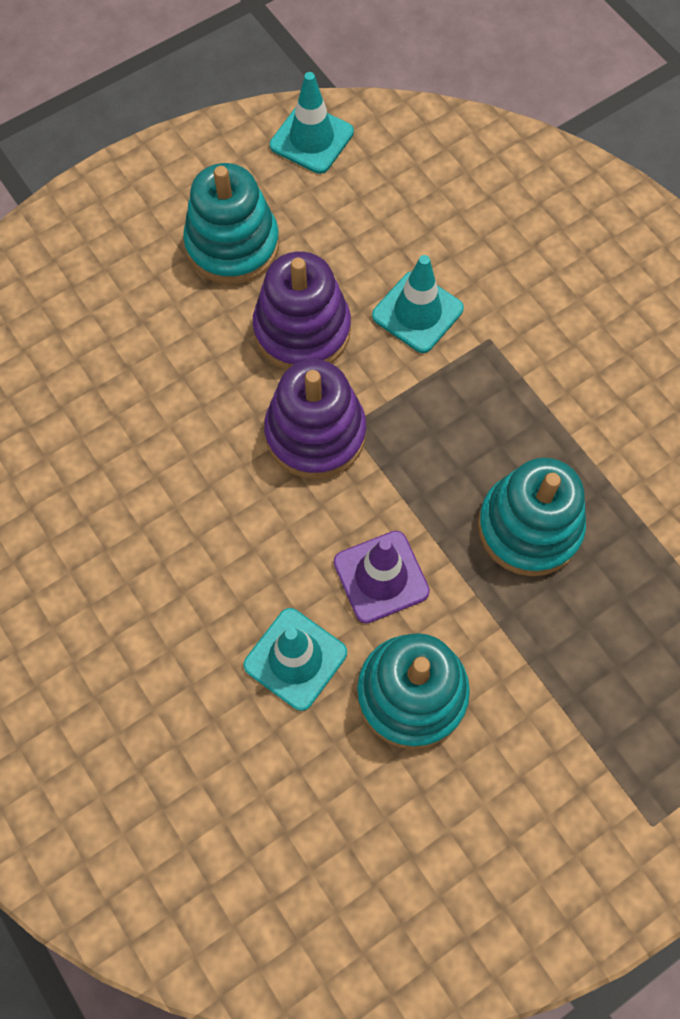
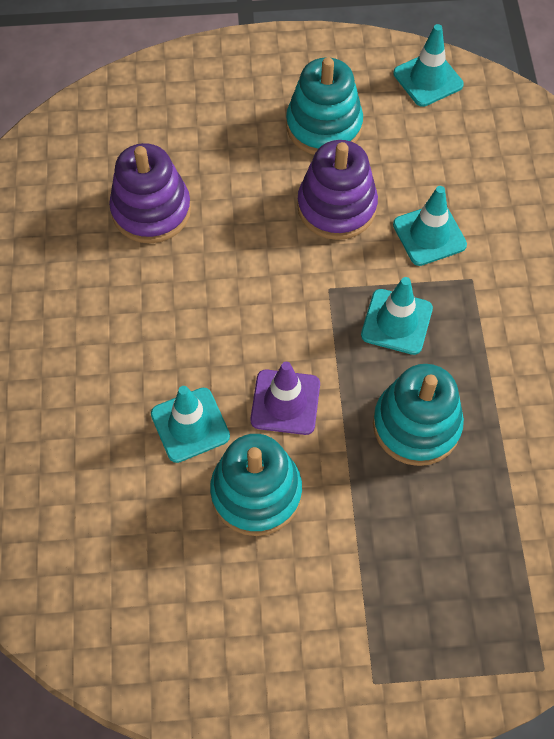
camera: 30 degrees right, 5 degrees down
(315, 433) = (301, 281): purple stacking toy -> purple stacking toy (151, 210)
(442, 426) = (396, 322): none -> turquoise traffic cone

